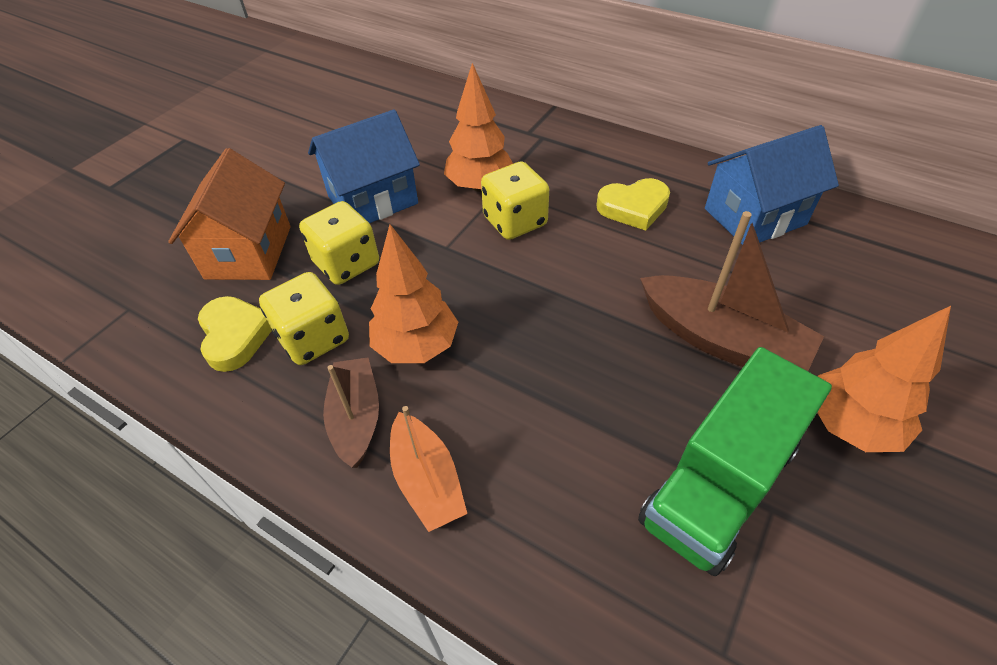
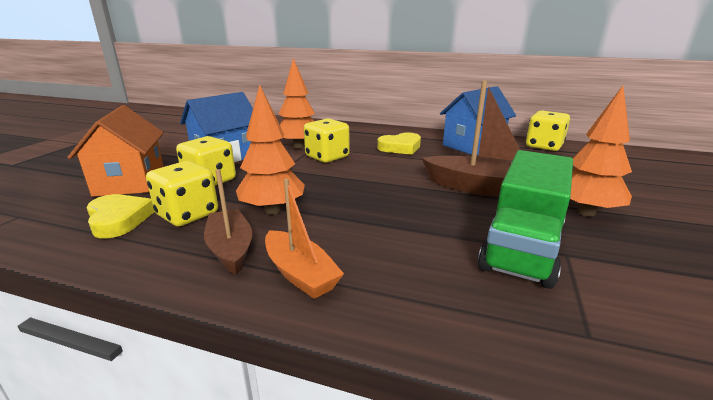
camera: 15 degrees left, 25 degrees down
(878, 233) = (544, 146): none -> yellow dice

